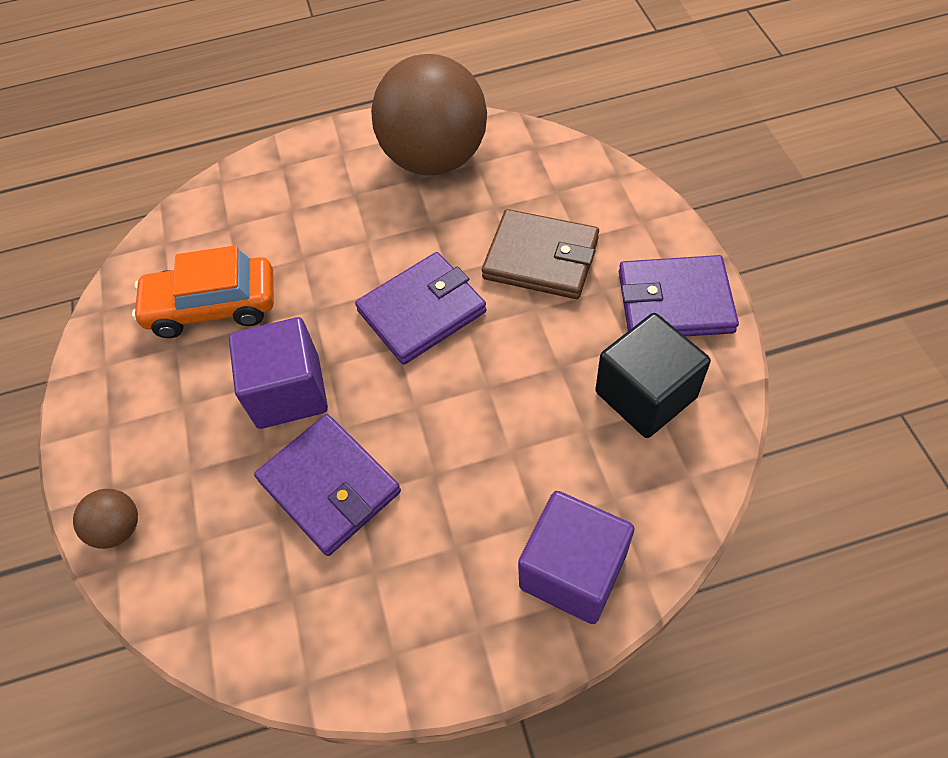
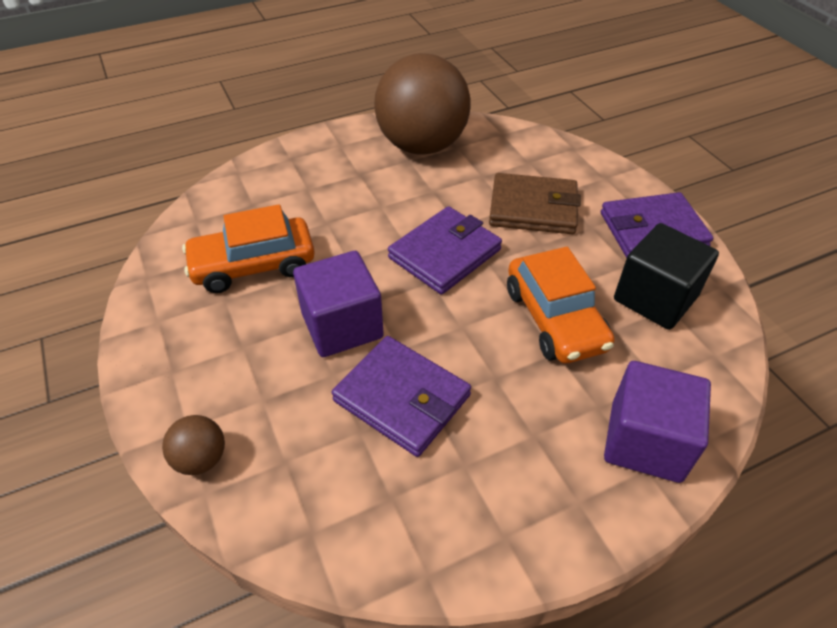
camera: 15 degrees left, 10 degrees down
(521, 409) = (555, 319): none -> orange car

